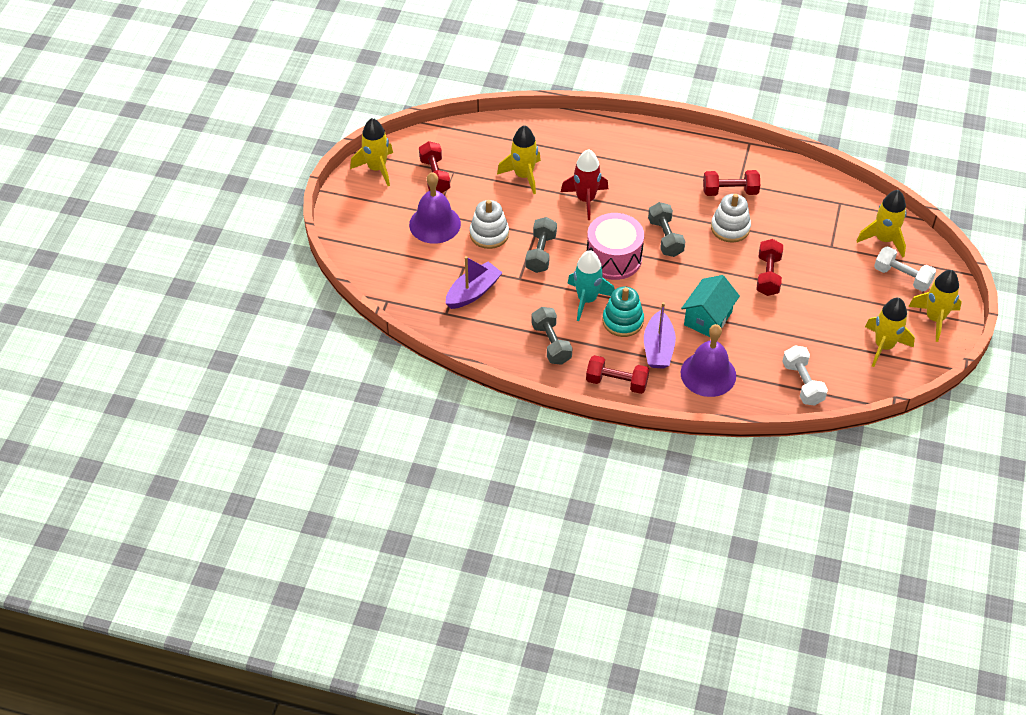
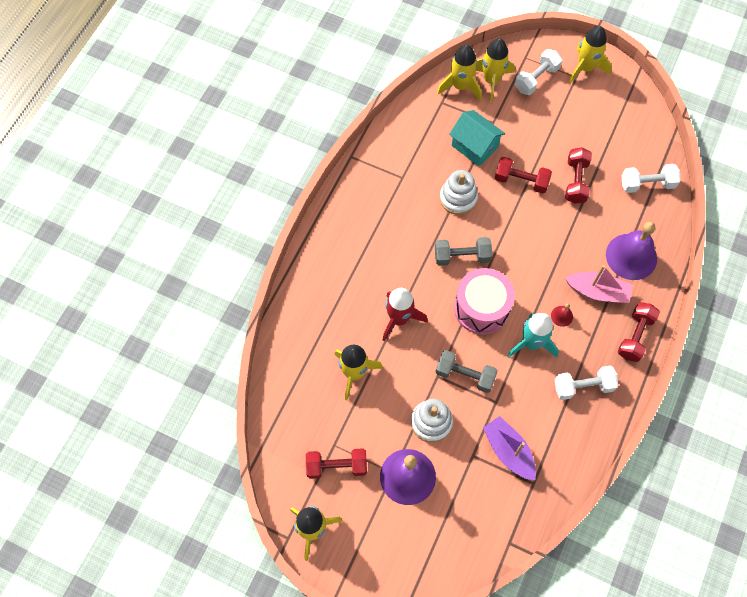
camera: 80 degrees left, 15 degrees up
(551, 343) = (583, 386): grey dumbbell -> white dumbbell
(622, 321) = (562, 316): turquoise stacking toy -> red bell
(658, 348) = (597, 292): purple boat -> pink boat
(708, 318) = (566, 242): turquoise house -> turquoise house (474, 146)
(730, 191) = (411, 187): red dumbbell -> red dumbbell (576, 181)
(884, 346) = (611, 113): yellow rocket -> yellow rocket (460, 86)

